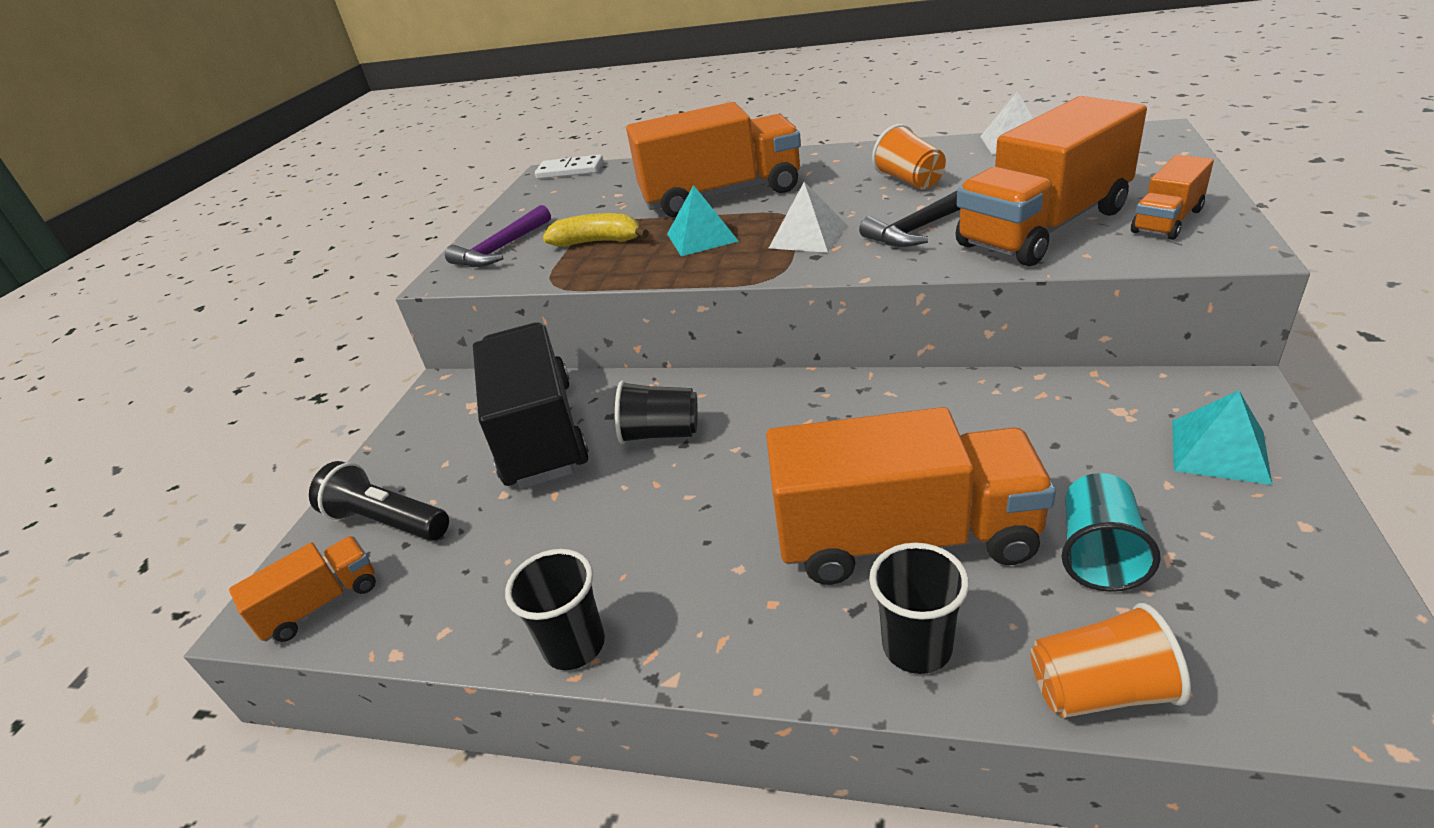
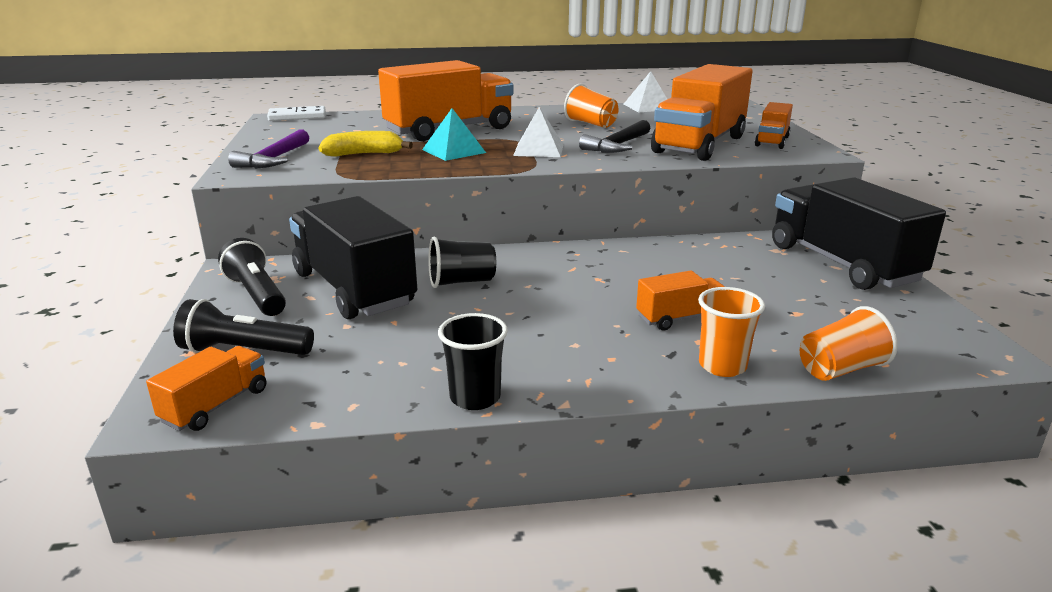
camera: 25 degrees left, 10 degrees down
(443, 431) = (257, 294): none -> black flashlight
(904, 538) = (680, 318): orange truck -> orange truck, size x0.49
(917, 647) = (722, 366): black cup -> orange cup
(1099, 553) = (803, 313): turquoise cup -> none
(1219, 451) = (842, 263): turquoise pyramid -> black truck

